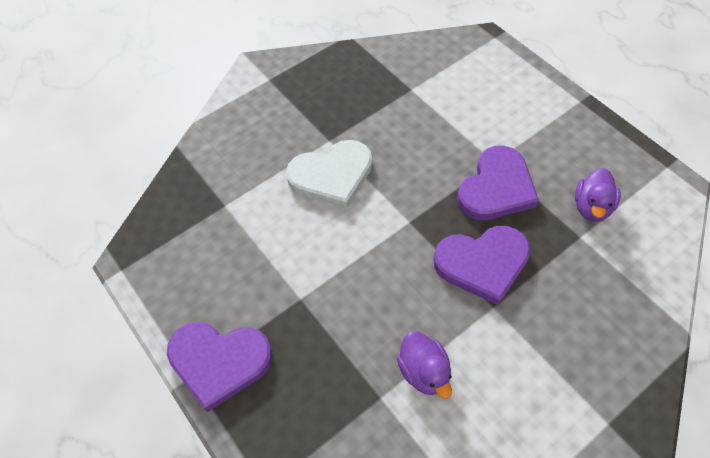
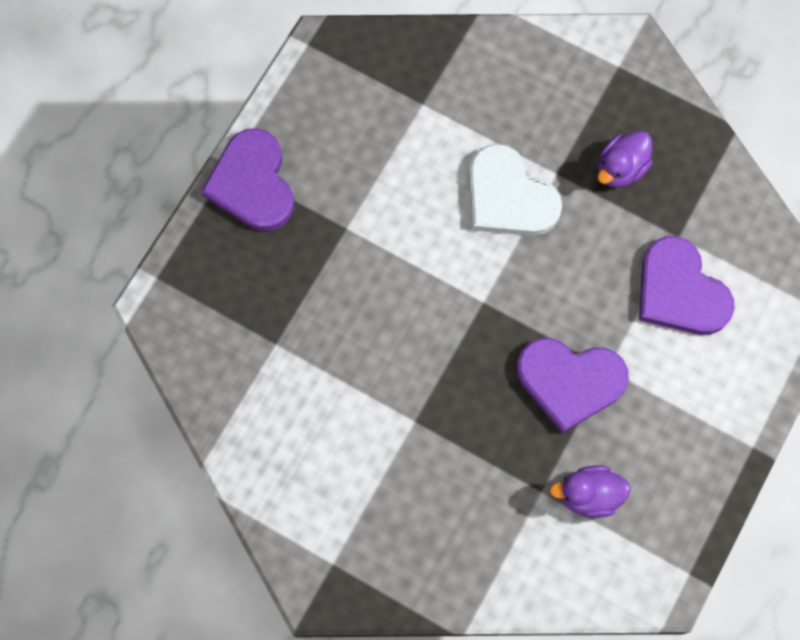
camera: 65 degrees right, 15 degrees up
(424, 372) = (317, 375): purple duck -> purple duck (620, 169)
(482, 263) = (462, 395): purple heart -> purple heart (680, 291)

